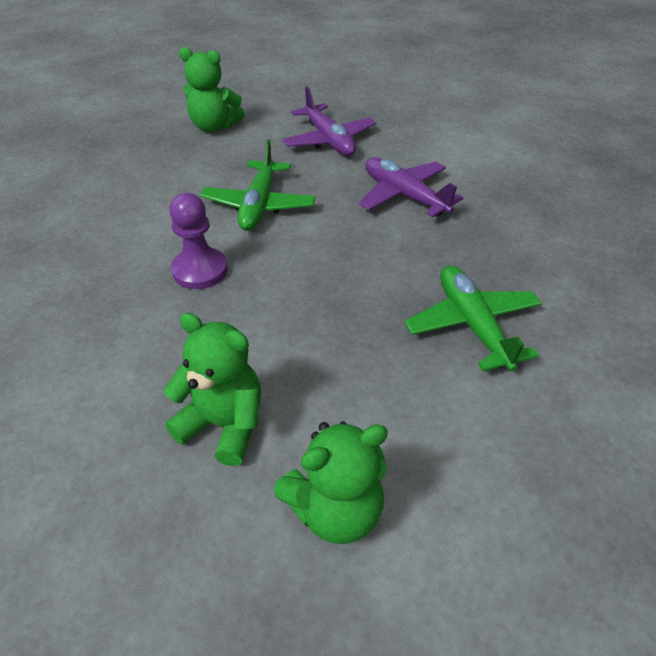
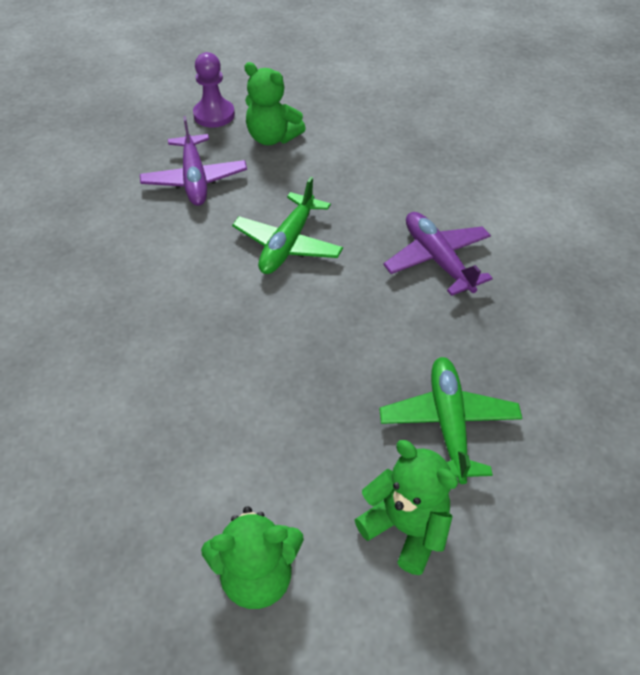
camera: 15 degrees right, 5 degrees up
(200, 270) = (211, 308): purple pawn -> purple pawn (214, 115)
(224, 424) = (188, 472): green teddy bear -> green teddy bear (405, 528)
(329, 140) = (384, 175): purple plane -> purple plane (195, 179)

